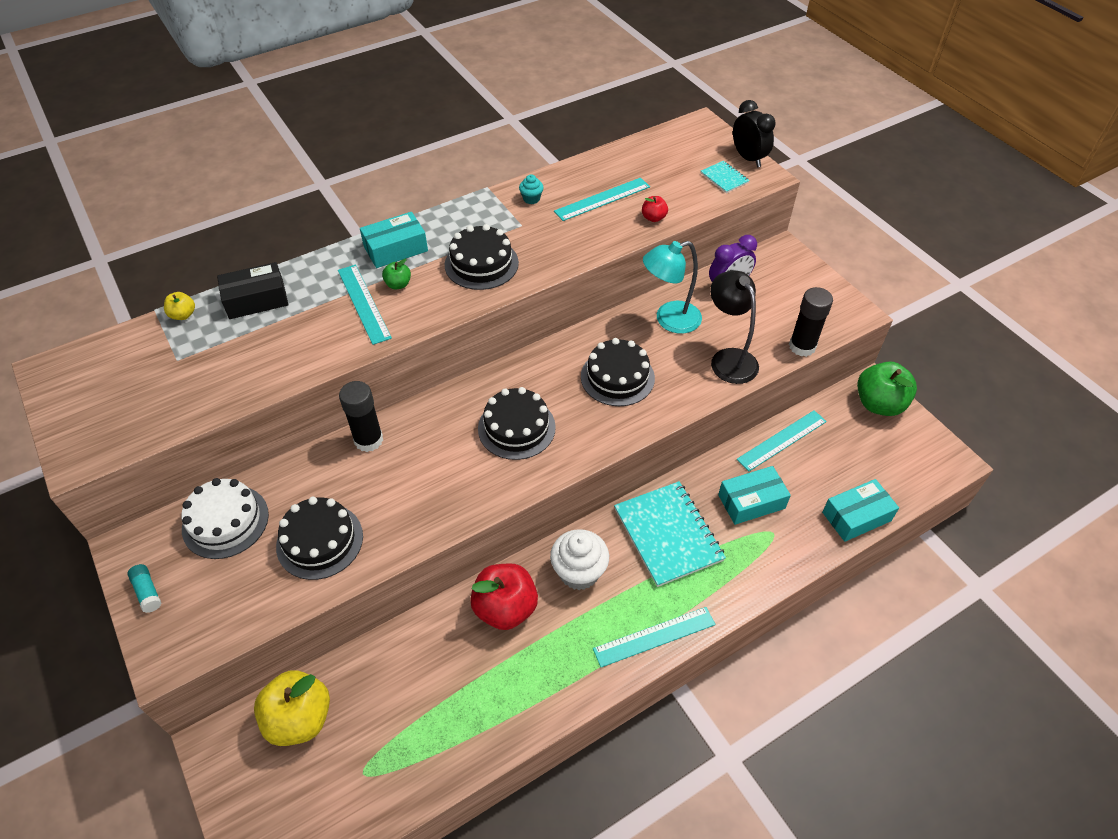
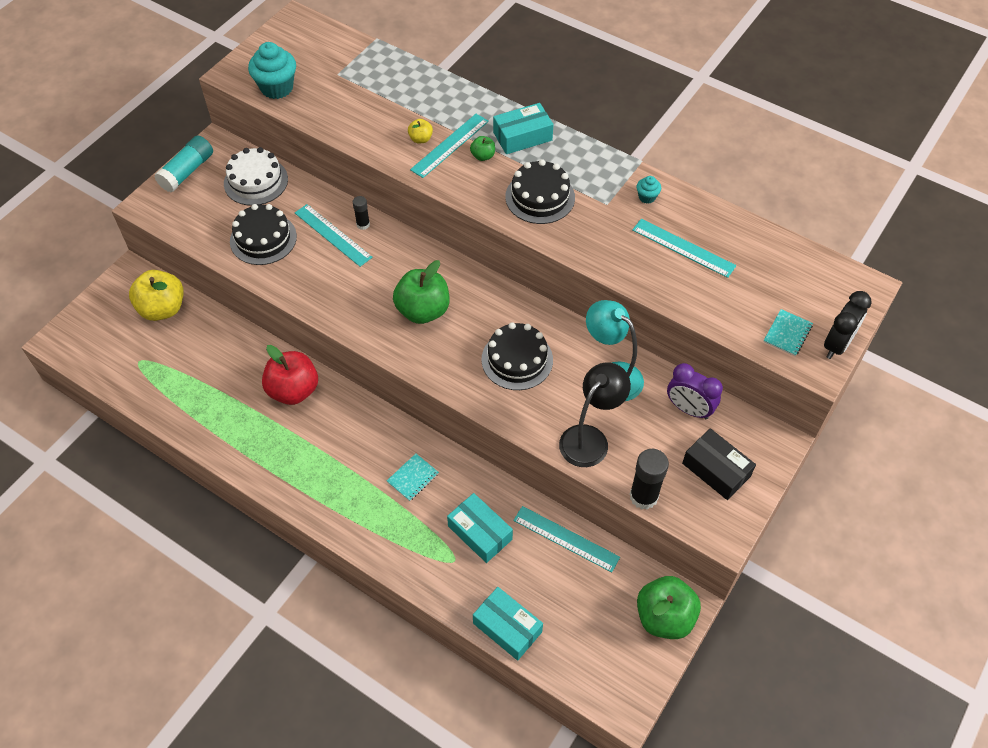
camera: 65 degrees right, 5 degrees up
(145, 421) = (277, 88): none -> turquoise cupcake
(147, 592) = (187, 171): turquoise glue stick -> turquoise glue stick, size x1.80
(183, 315) = (380, 55): yellow apple -> yellow apple (420, 139)
(256, 299) = (417, 84): black box -> black box (716, 470)
(368, 440) = (363, 224): black glue stick -> black glue stick, size x0.56
(396, 249) = (522, 136): turquoise box -> turquoise box turned 60 degrees counterclockwise
(516, 428) = (423, 310): black cake -> green apple
(579, 572) = (346, 426): white cupcake -> none
(653, 218) = (683, 295): red apple -> none
(654, 636) = (311, 500): turquoise ruler -> turquoise ruler (333, 235)
(668, 534) = (413, 478): turquoise notebook -> turquoise notebook, size x0.47

